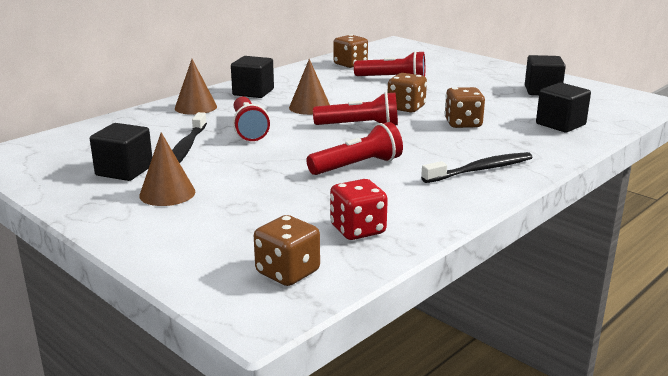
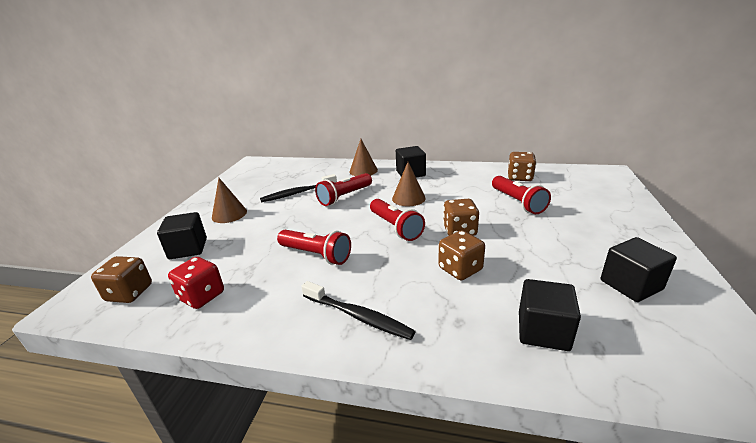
camera: 60 degrees right, 5 degrees up
(124, 171) = (253, 192): black cube -> black cube (188, 248)

